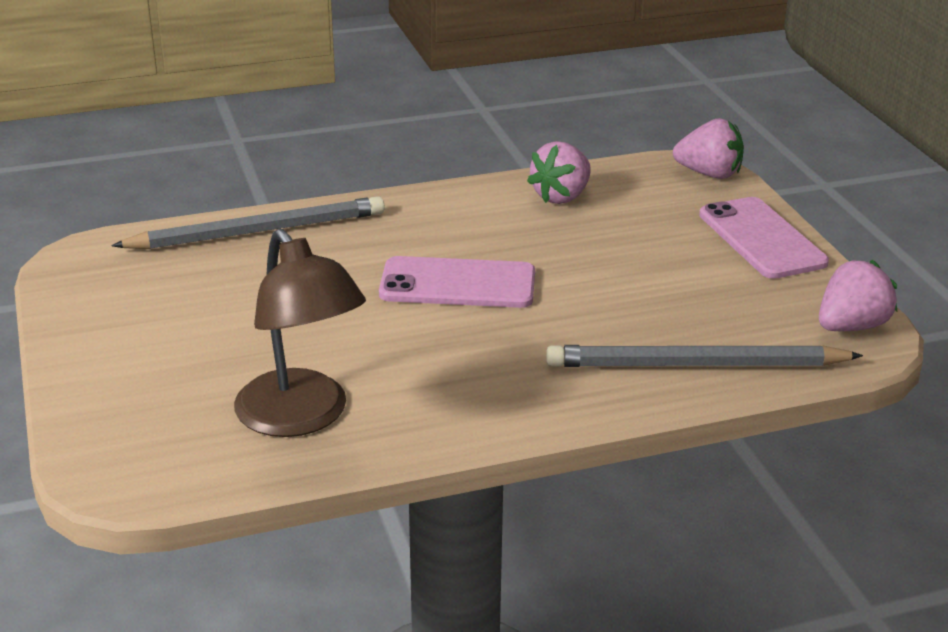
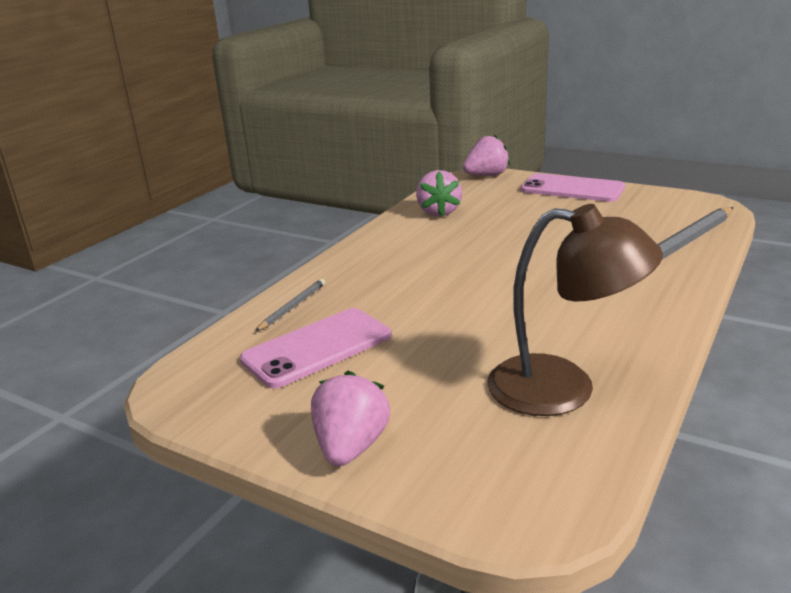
camera: 40 degrees left, 5 degrees down
(258, 231) = (292, 307): grey pencil -> grey pencil, size x0.46
(458, 284) = (481, 273): pink phone -> pink phone (317, 347)
(851, 326) = (691, 203): pink strawberry -> pink strawberry (351, 447)

